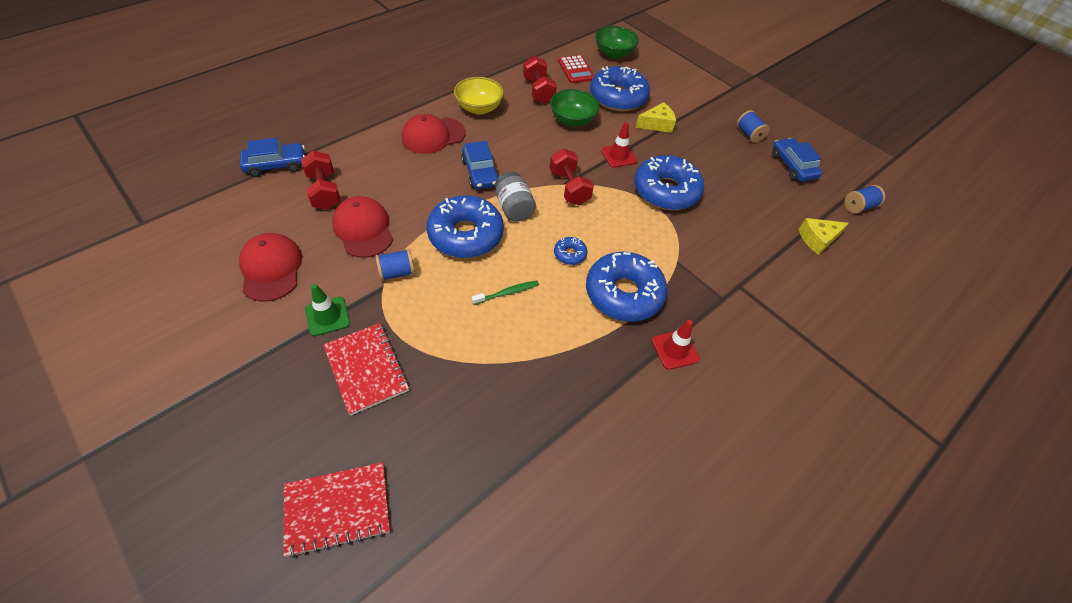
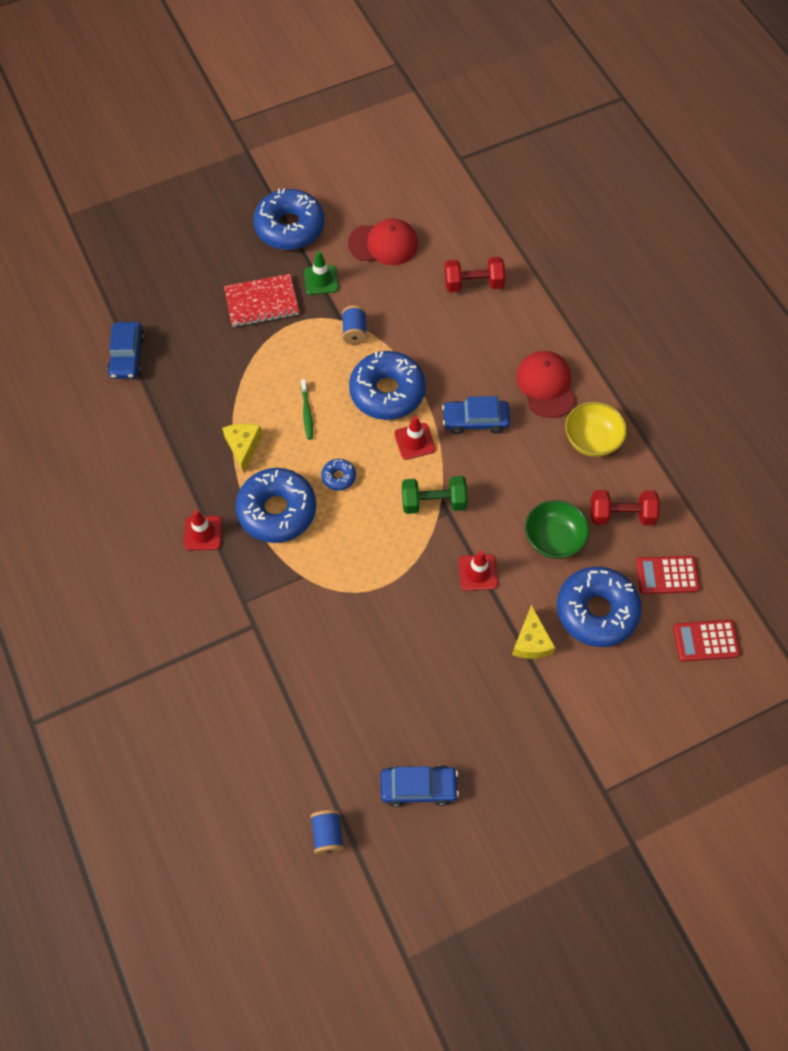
camera: 110 degrees right, 10 degrees up
(276, 165) = (520, 247): blue car -> blue car (127, 356)
(337, 509) = (159, 279): red notebook -> none
(363, 229) = (415, 311): red cap -> none
(514, 208) = (414, 441): grey jar -> red traffic cone
(569, 188) = (433, 502): red dumbbell -> green dumbbell
(613, 54) = (705, 641): green bowl -> red calculator
(666, 191) = (406, 605): blue donut -> blue donut (290, 227)
(749, 134) = (492, 759): blue spool -> none
(817, 239) = (290, 747): yellow cheese -> yellow cheese (243, 446)

